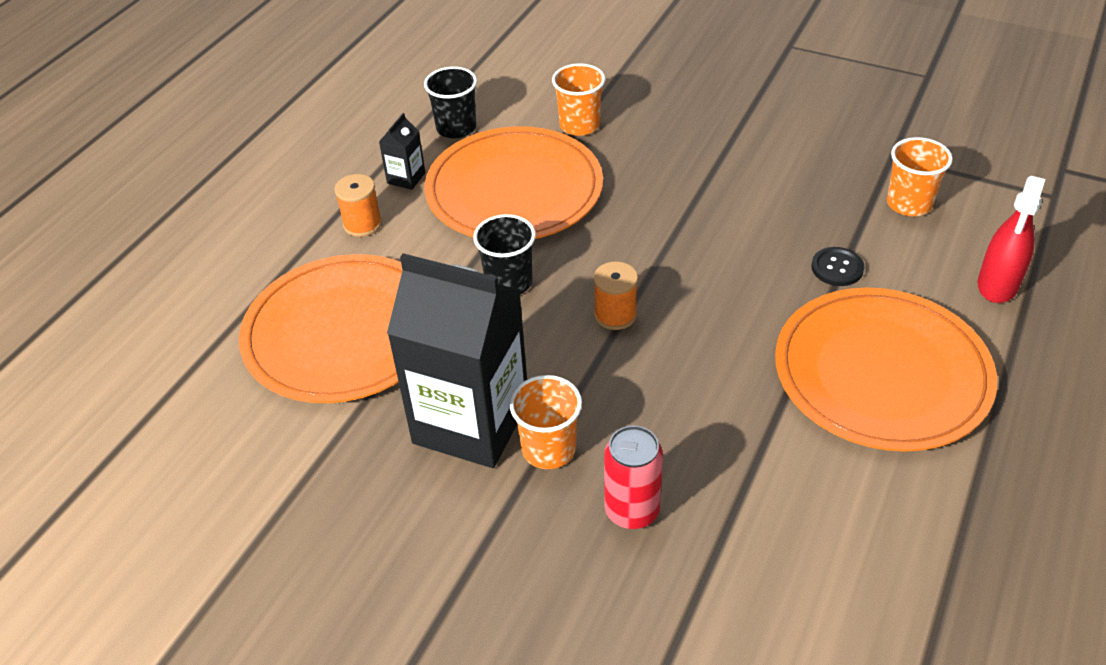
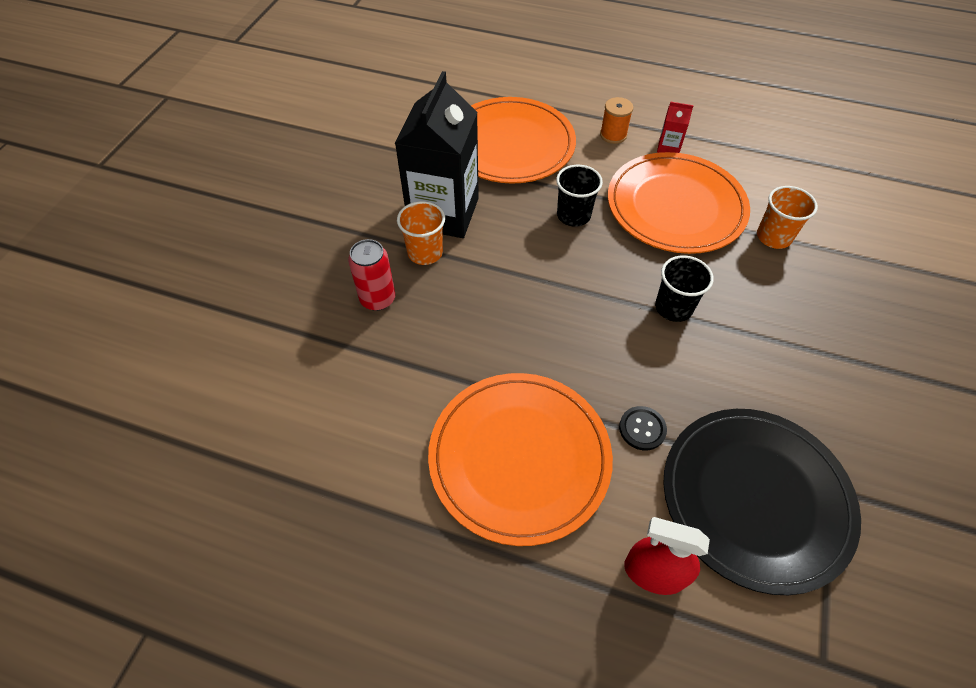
camera: 80 degrees right, 10 degrees up
(406, 178) = (668, 147): black carton -> red carton
(456, 128) = (738, 165): black cup -> black cup (673, 307)
(615, 315) = (553, 277): orange spool -> none
(909, 204) = (755, 498): orange cup -> black plate

